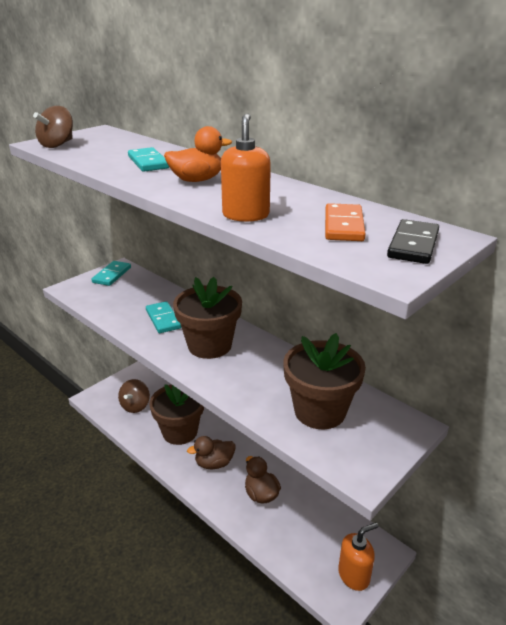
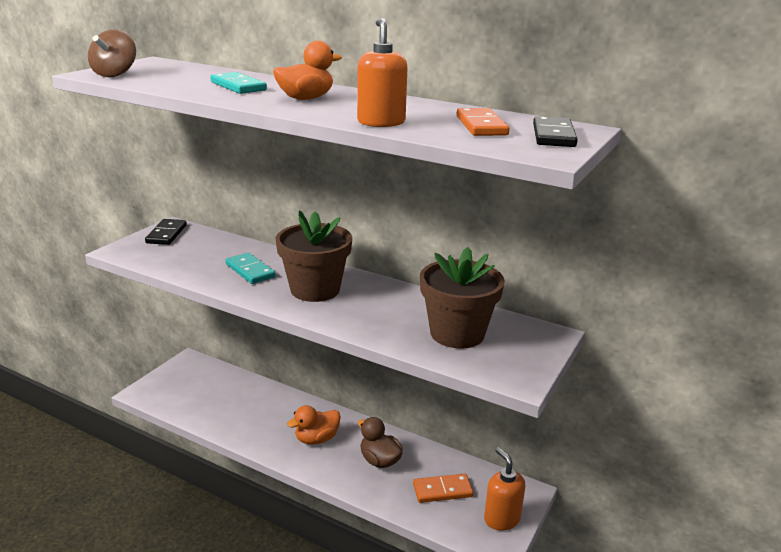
camera: 15 degrees left, 5 degrees down
(112, 275) = (166, 234): turquoise domino -> black domino
(135, 406) = (201, 394): brown spinning top -> none
(180, 432) = (265, 413): brown flower pot -> none
(214, 463) = (316, 439): brown duck -> orange duck
(308, 535) = (442, 490): none -> orange domino
(354, 575) = (501, 519): orange soap dispenser -> orange soap dispenser turned 75 degrees counterclockwise

